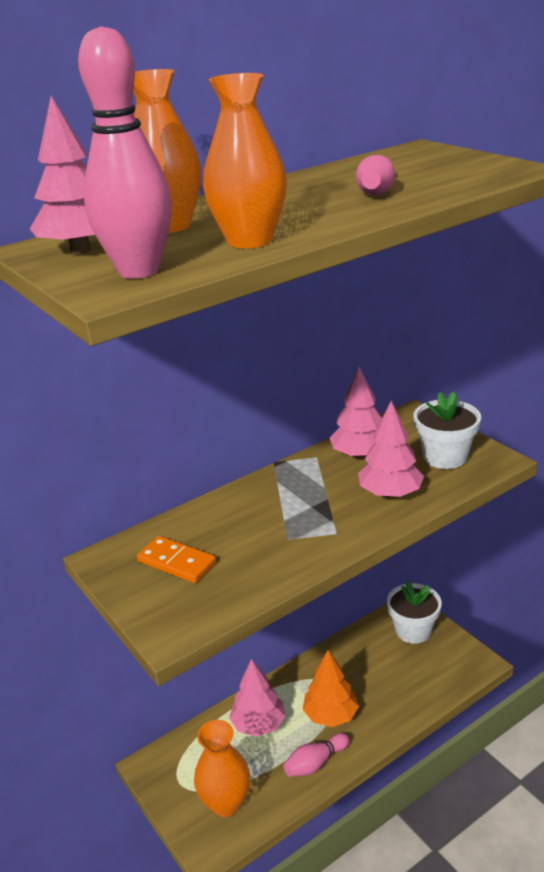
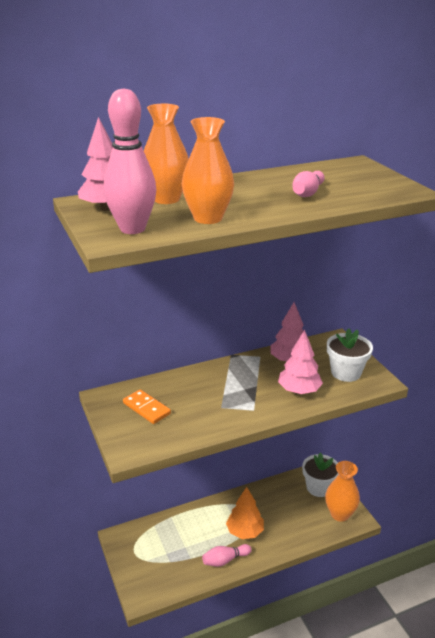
camera: 10 degrees right, 0 degrees up
(226, 803) = (160, 572): orange vase -> orange vase (340, 514)
(258, 724) = (195, 526): pink tree -> none

